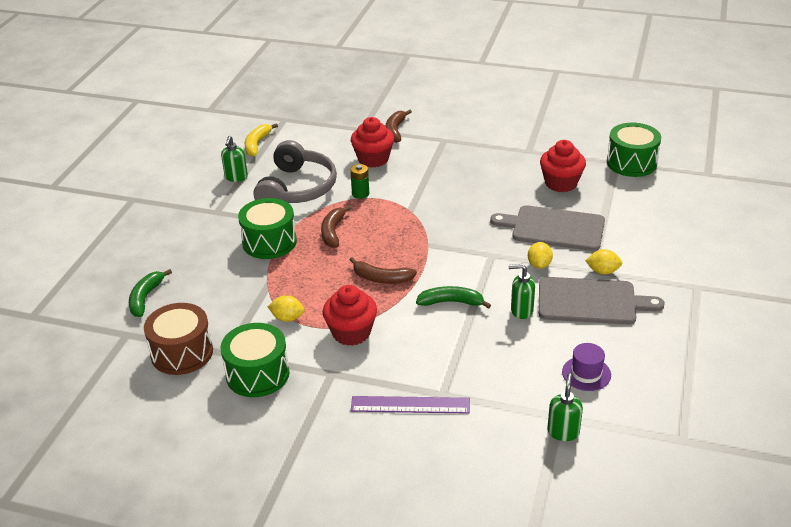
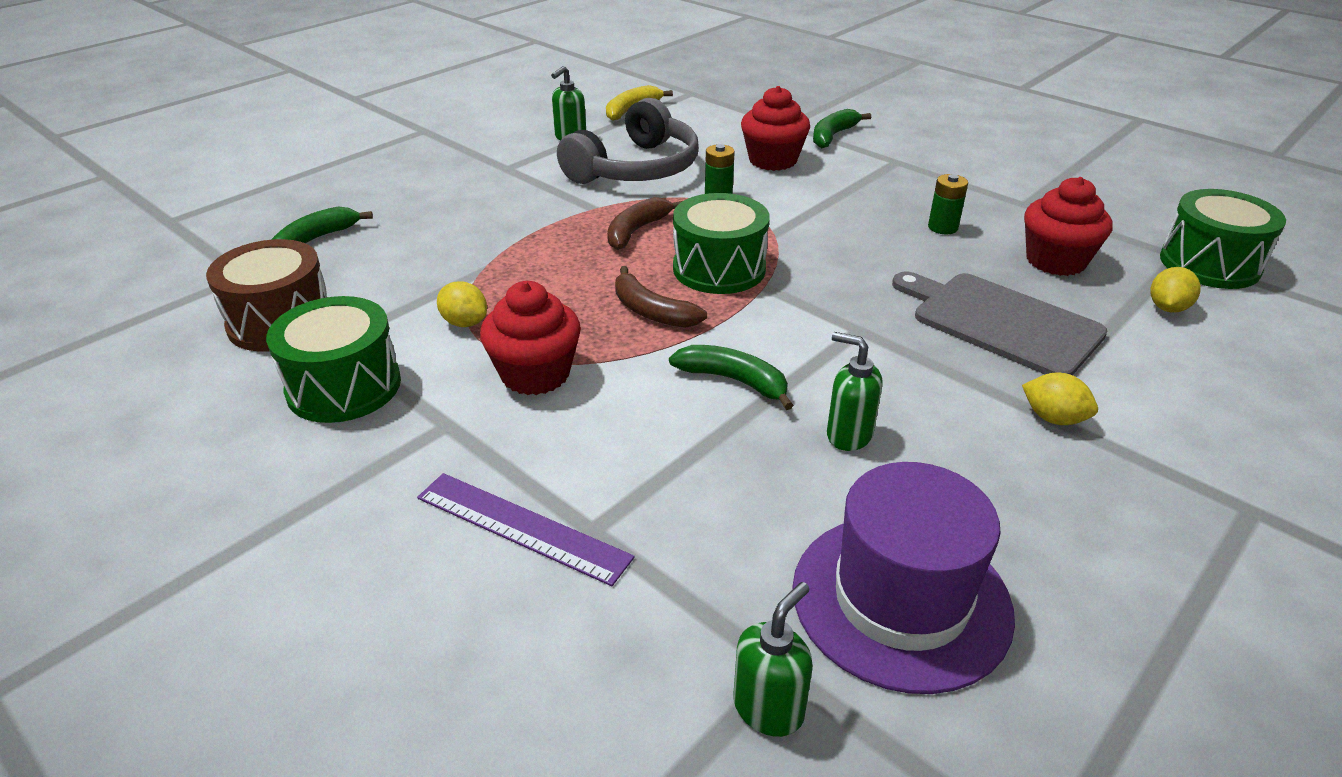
camera: 25 degrees right, 0 degrees up
(269, 242) = (538, 219): green drum -> green drum (719, 269)
(395, 131) = (833, 136): brown banana -> green banana
(494, 179) = (943, 227): none -> green battery
(539, 265) = (934, 370): yellow lemon -> yellow lemon (1167, 308)
(586, 373) = (901, 600): purple hat -> purple hat, size x2.00
(591, 301) = (997, 463): grey cutting board -> none

